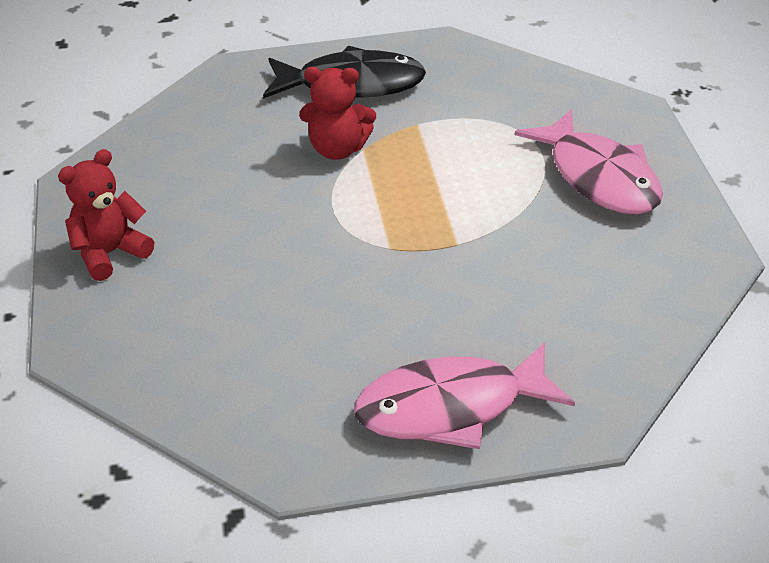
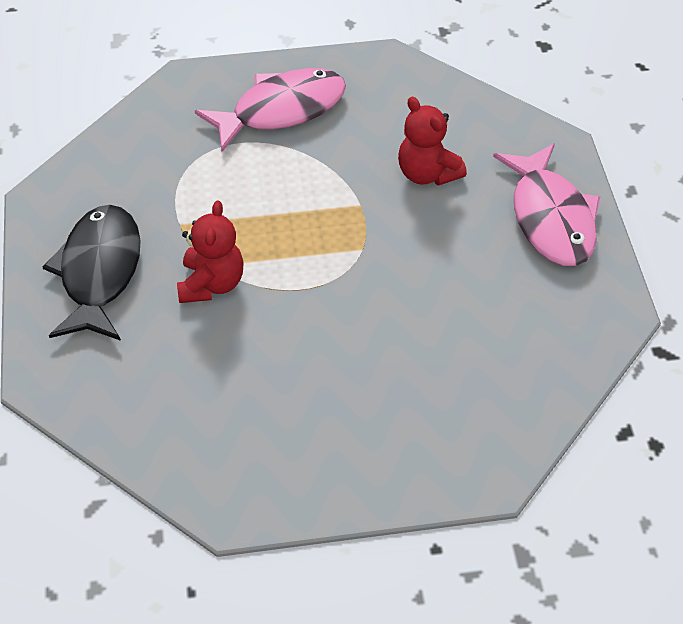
camera: 90 degrees left, 10 degrees up
(110, 253) = (356, 463): red teddy bear -> red teddy bear (427, 173)

